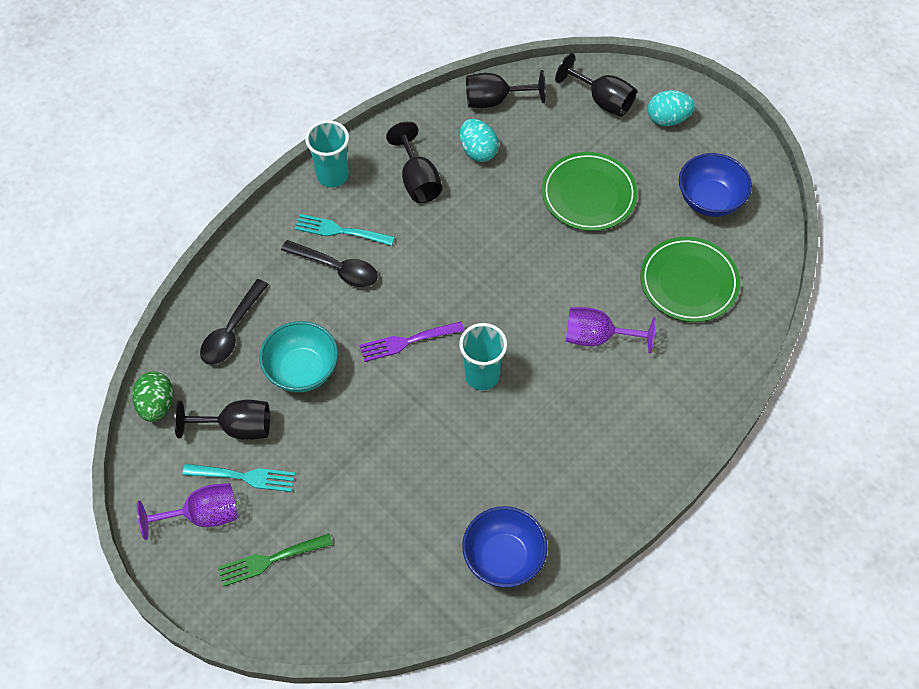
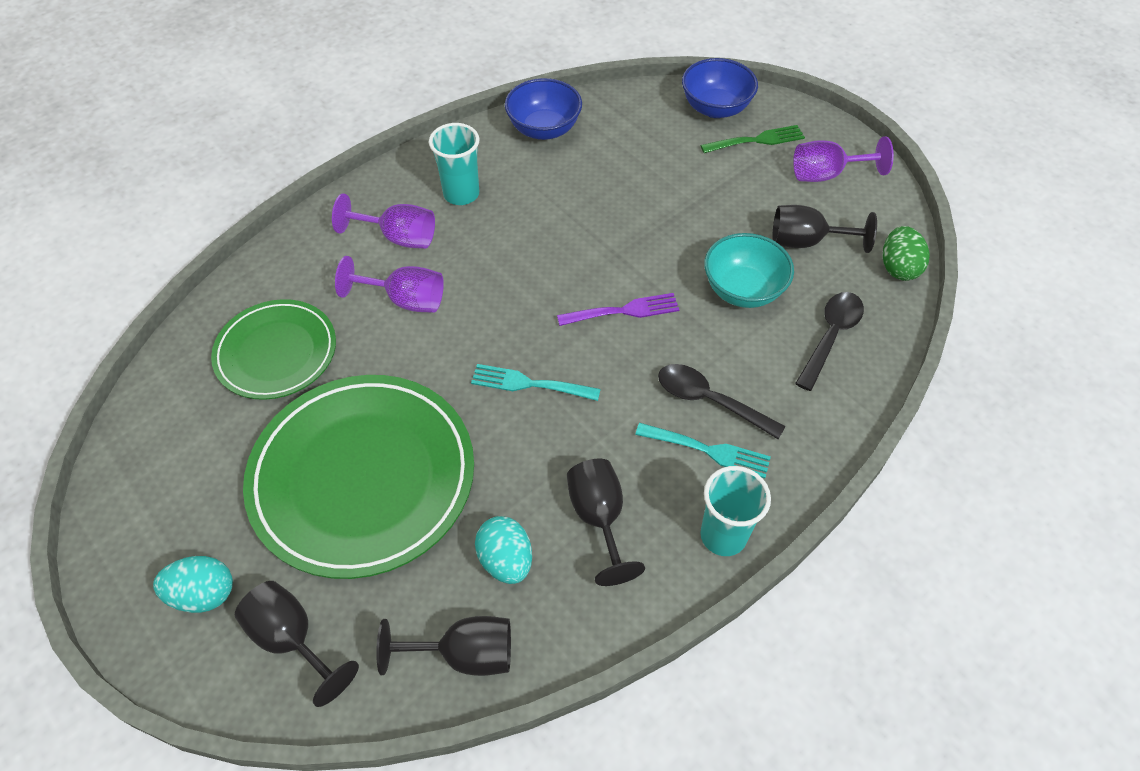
camera: 175 degrees left, 5 degrees down
(244, 477) = (792, 201): turquoise fork -> turquoise fork (530, 384)
(482, 376) = (542, 271): turquoise cup -> turquoise cup (461, 194)
(588, 194) = (363, 477): green plate -> green plate, size x1.69
(621, 402) = (399, 238): none -> purple goblet
(710, 200) = (202, 456): blue bowl -> blue bowl (715, 108)

